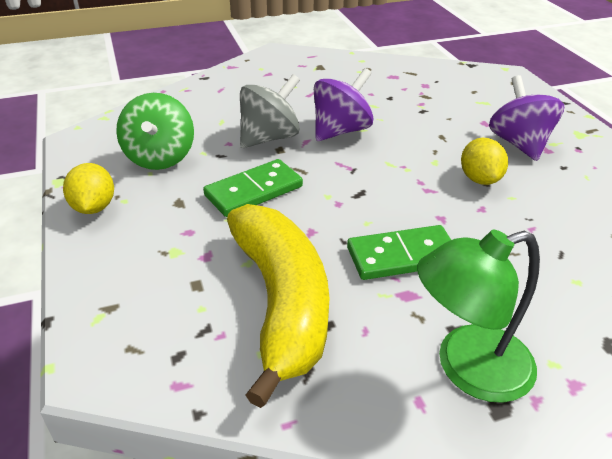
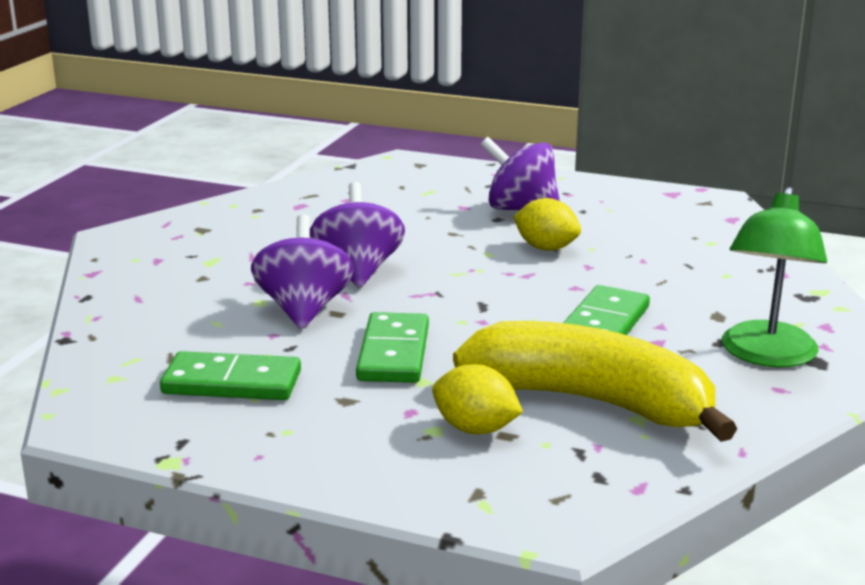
camera: 50 degrees left, 15 degrees down
(94, 207) = (271, 453): yellow lemon -> yellow lemon (475, 429)
(160, 157) = (232, 382): green spinning top -> green domino
(269, 138) = (304, 309): grey spinning top -> purple spinning top

